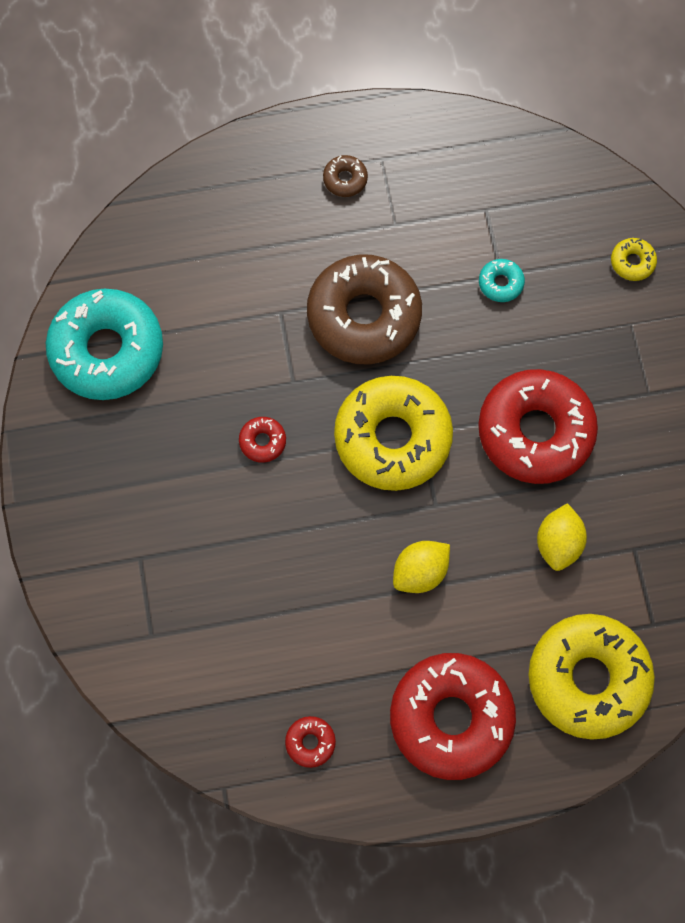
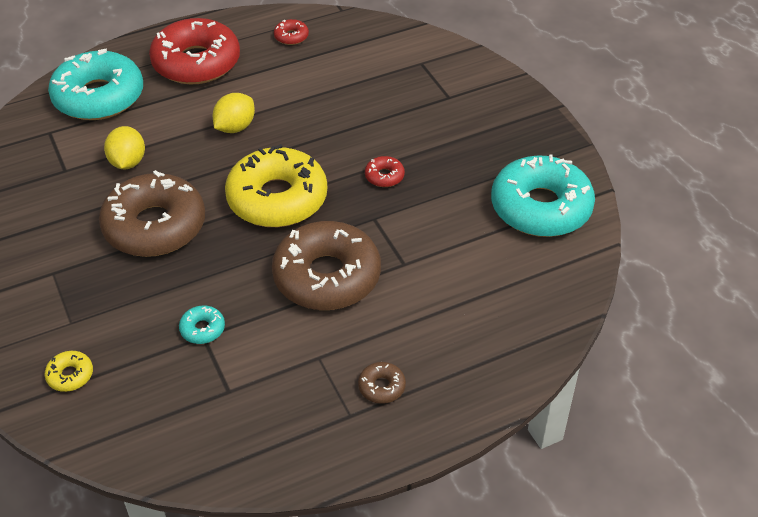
camera: 165 degrees right, 25 degrees down
(535, 431) = (155, 226): red donut -> brown donut
(588, 678) = (99, 97): yellow donut -> turquoise donut

